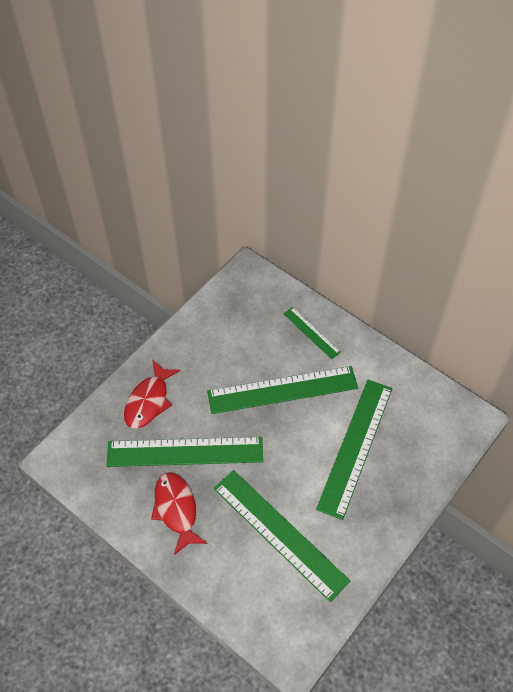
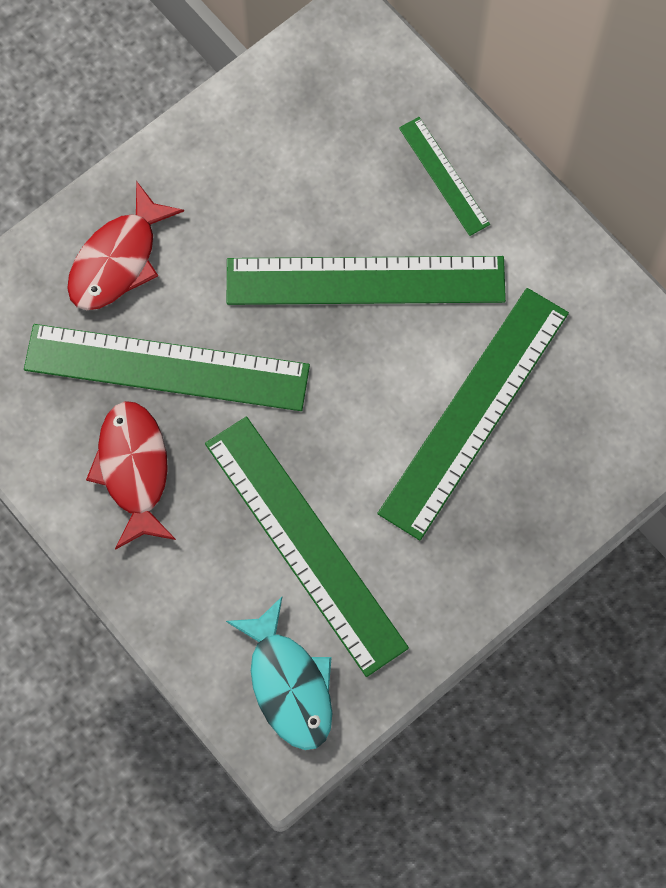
camera: 10 degrees right, 15 degrees up
(287, 614) = (288, 684): none -> turquoise fish

